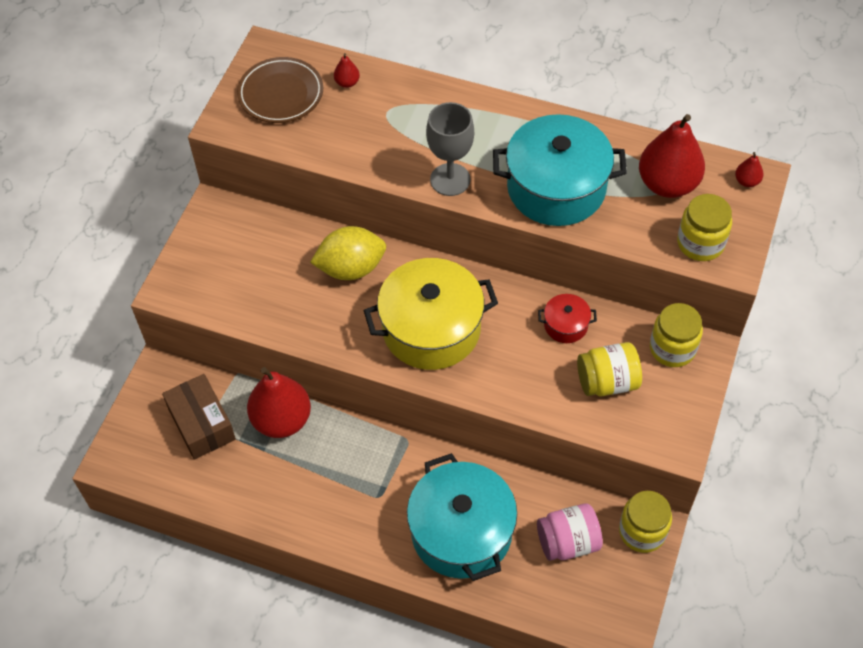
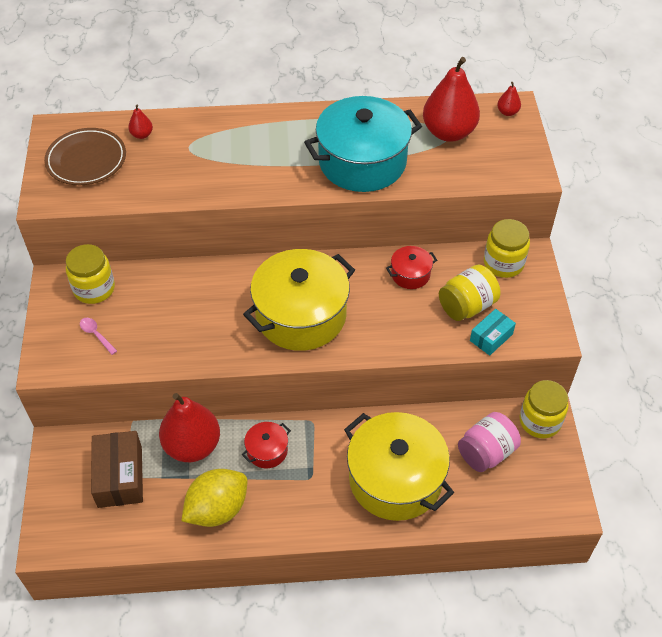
camera: 25 degrees left, 5 degrees down
(202, 424) = (120, 476): brown box -> brown box turned 45 degrees clockwise
(226, 277) = (96, 335): none -> pink spoon
(350, 453) = (267, 451): none -> red pot
(351, 268) = (206, 290): yellow lemon -> yellow lemon (217, 509)
(450, 179) = (271, 182): grey goblet -> none
(461, 532) = (395, 479): turquoise pot -> yellow pot
(614, 425) = (491, 337): none -> turquoise box
(700, 243) = (498, 167): yellow jar -> yellow jar (94, 289)

